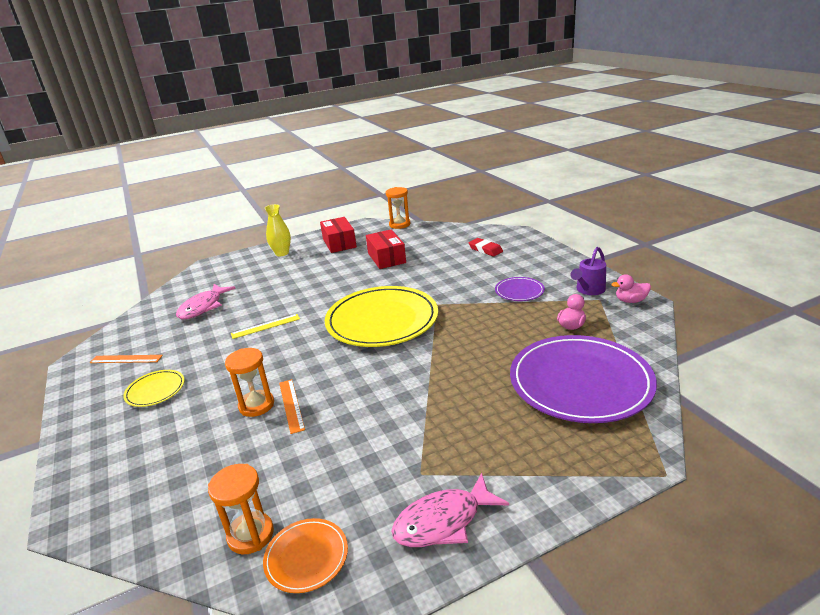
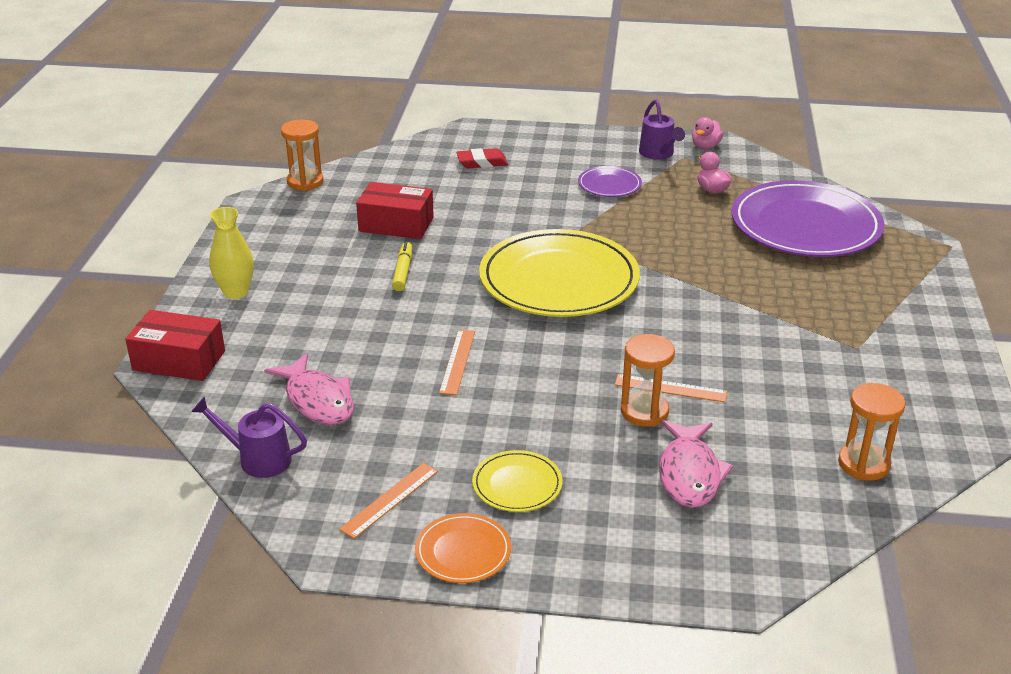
camera: 60 degrees left, 5 degrees up
(146, 314) = (257, 459): none -> purple watering can
(265, 326) = (457, 361): yellow ruler -> orange ruler
(306, 557) = (916, 439): orange plate -> orange plate (463, 551)
(339, 243) = (284, 240): red box -> red box (179, 360)
(341, 278) = (403, 271): none -> yellow marker
(443, 521) = (926, 357): pink fish -> pink fish (689, 474)

